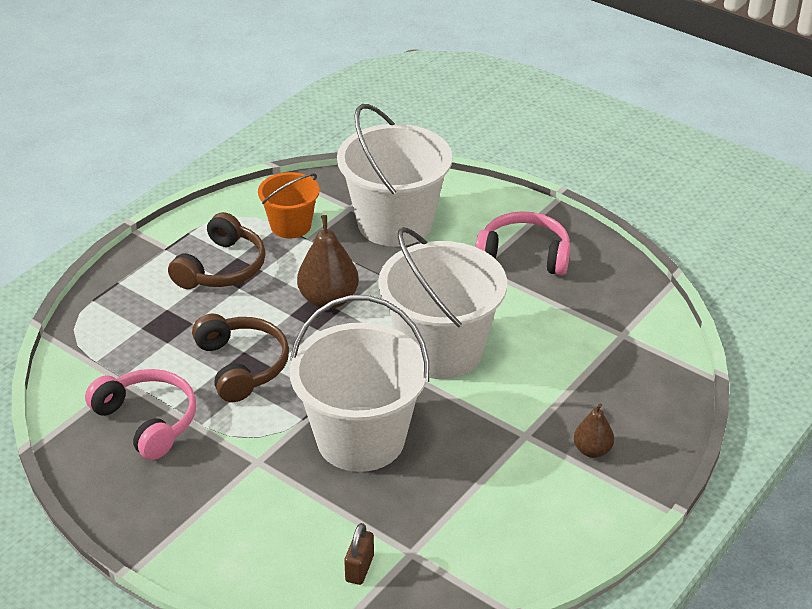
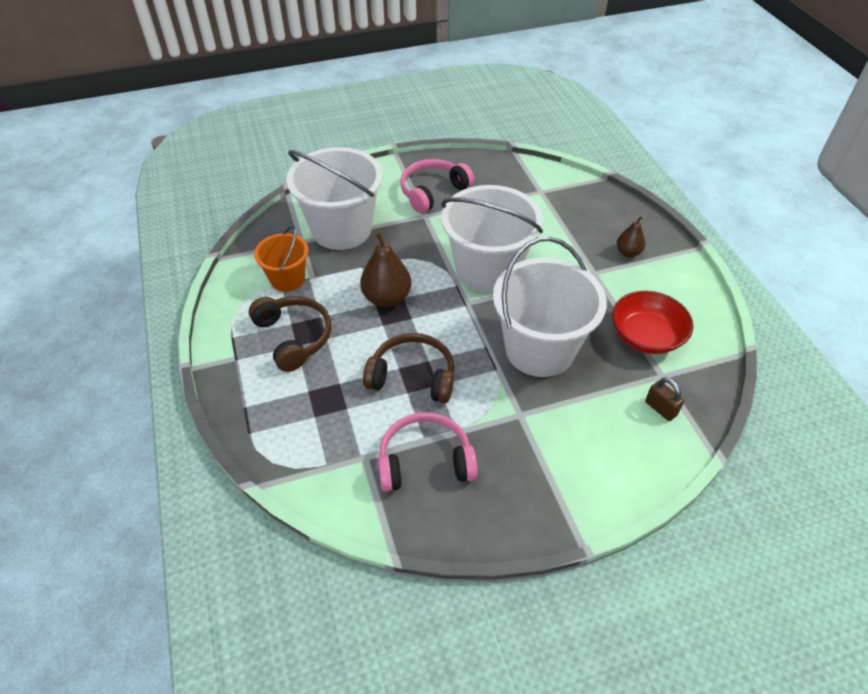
camera: 55 degrees left, 10 degrees up
(462, 517) = (646, 336): none -> red bowl

